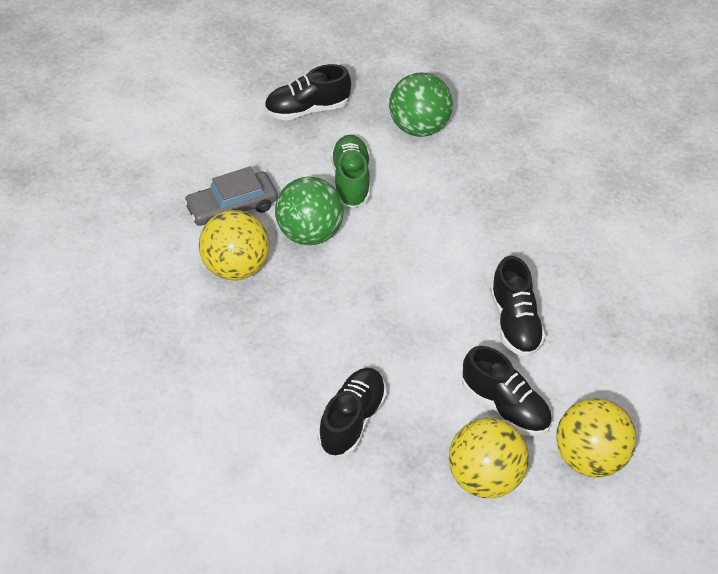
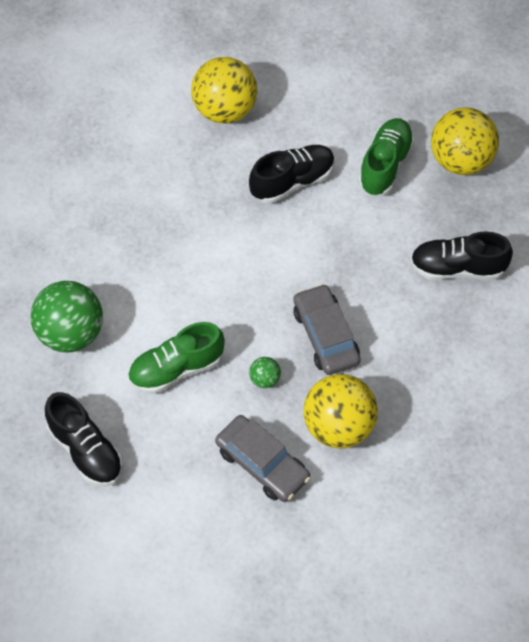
camera: 110 degrees left, 10 degrees up
(309, 233) = (265, 379): green ball -> green ball, size x0.44
(330, 289) = (325, 336): none -> grey car
(505, 406) = (385, 165): black shoe -> green shoe
(589, 458) = (404, 98): yellow ball -> yellow ball (225, 110)

